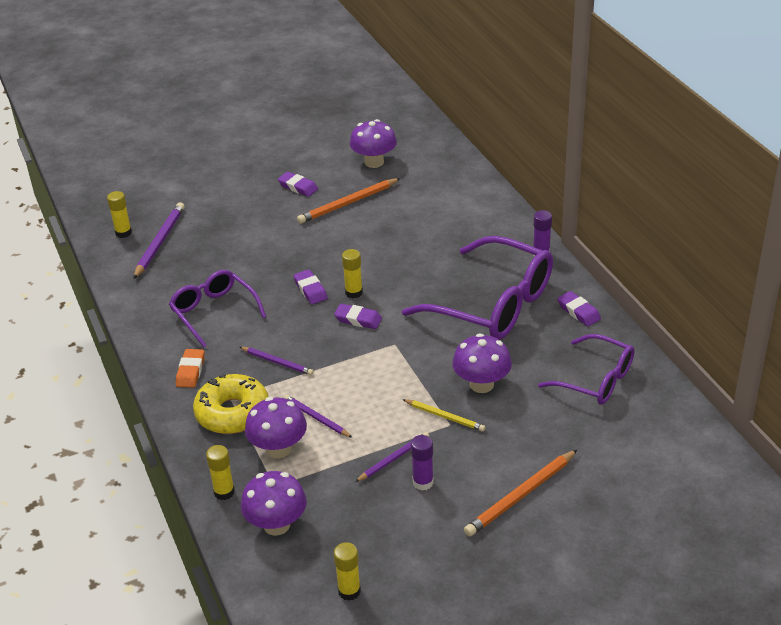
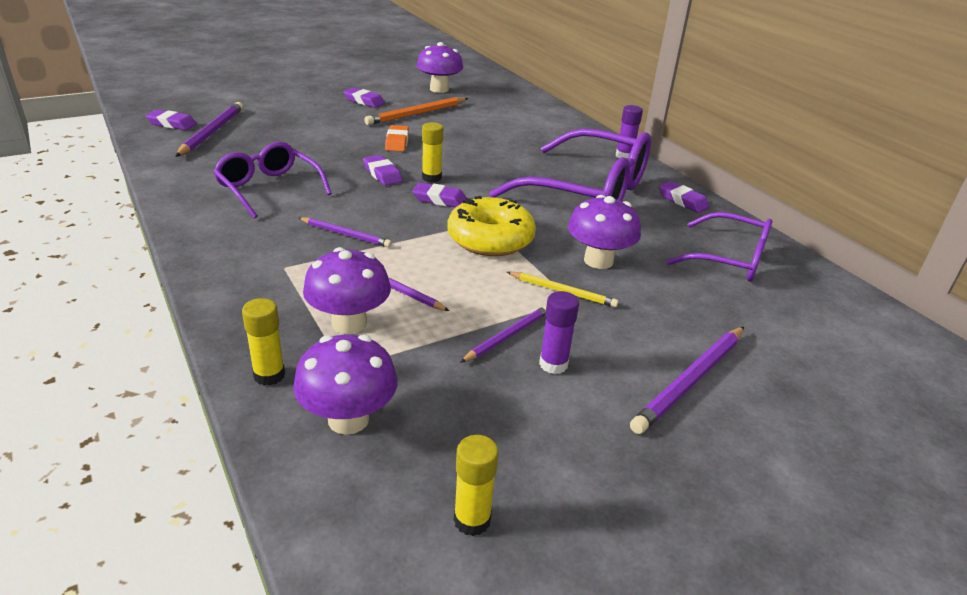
camera: 10 degrees left, 5 degrees down
(123, 233) = (172, 124): yellow glue stick -> purple eraser
(190, 371) = (234, 240): orange eraser -> orange eraser (397, 142)
(232, 413) = (286, 283): yellow donut -> yellow donut (490, 239)
(521, 496) = (691, 381): orange pencil -> purple pencil

